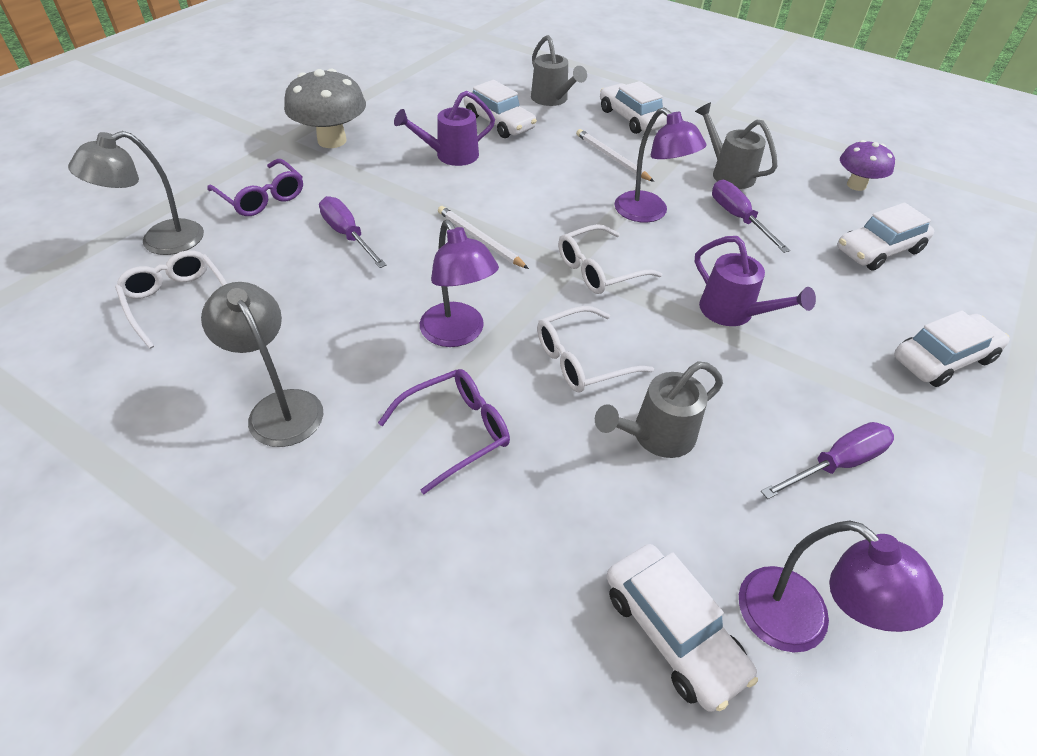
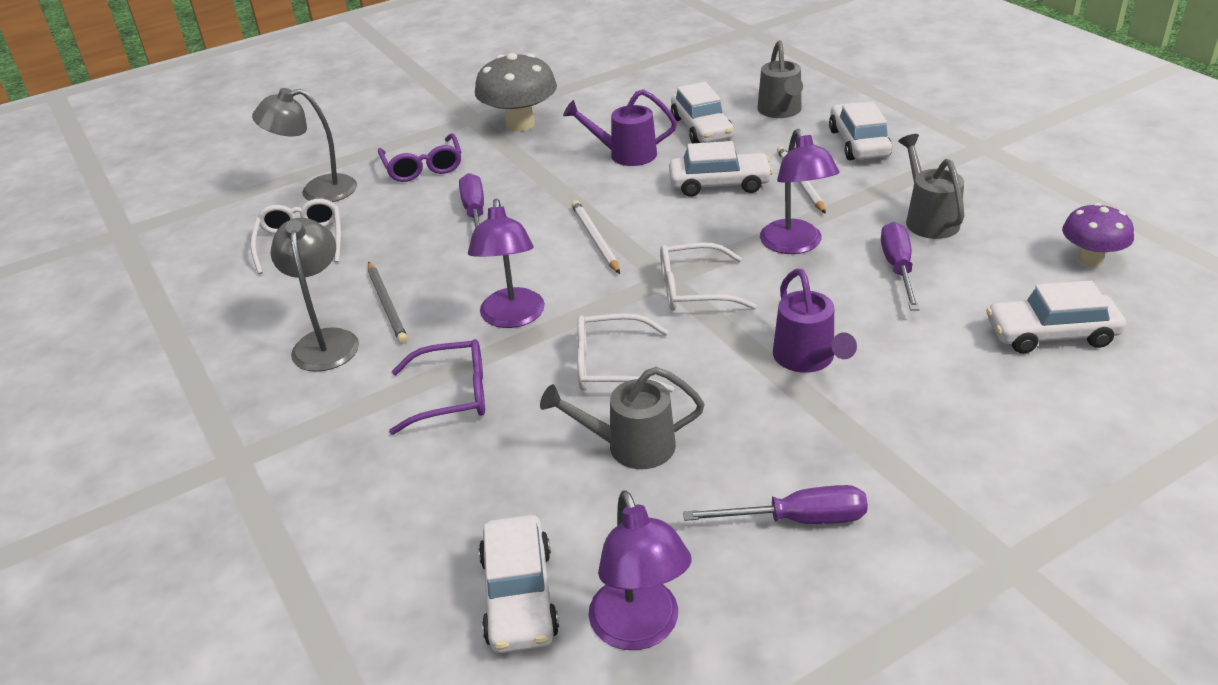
camera: 30 degrees right, 10 degrees down
(321, 350) = (387, 305): none -> grey pencil
(943, 359) = (1023, 460): white car -> white car (719, 184)

